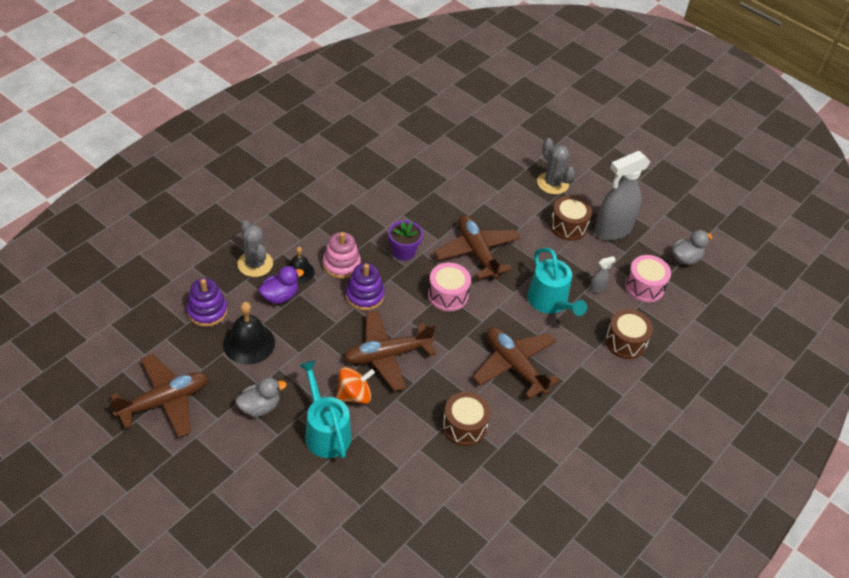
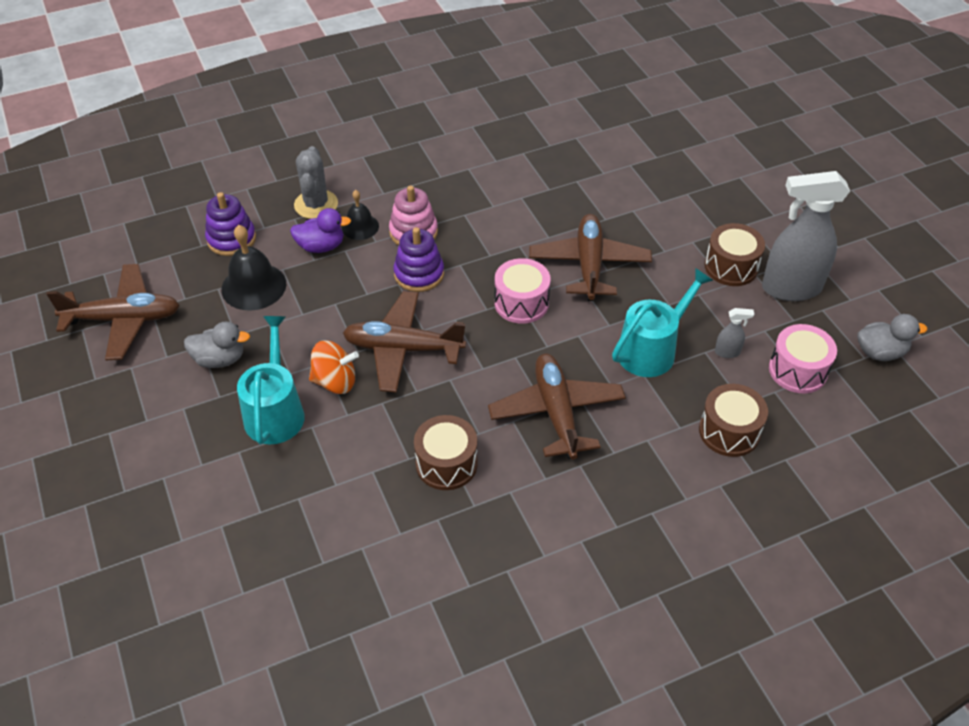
camera: 30 degrees right, 0 degrees up
(403, 252) = (497, 239): purple flower pot -> none
(550, 302) = (651, 350): turquoise watering can -> turquoise watering can turned 135 degrees counterclockwise
(552, 183) = (739, 211): grey cactus -> none

